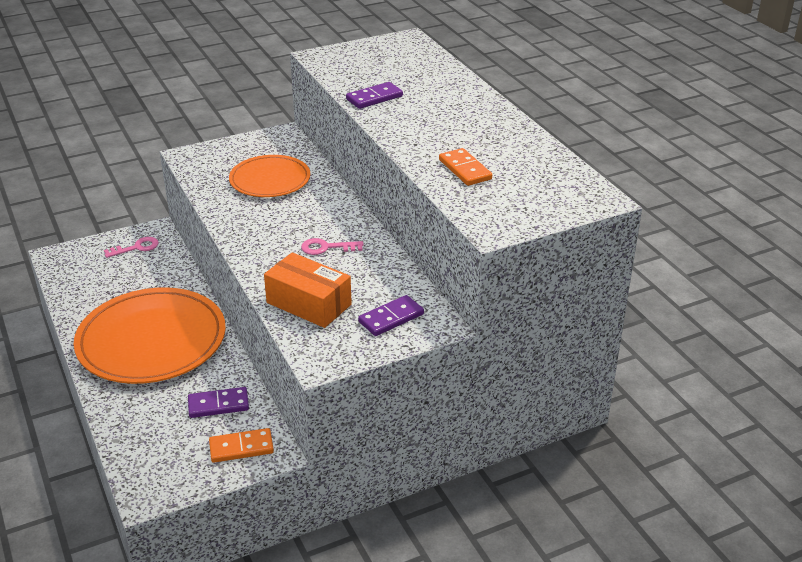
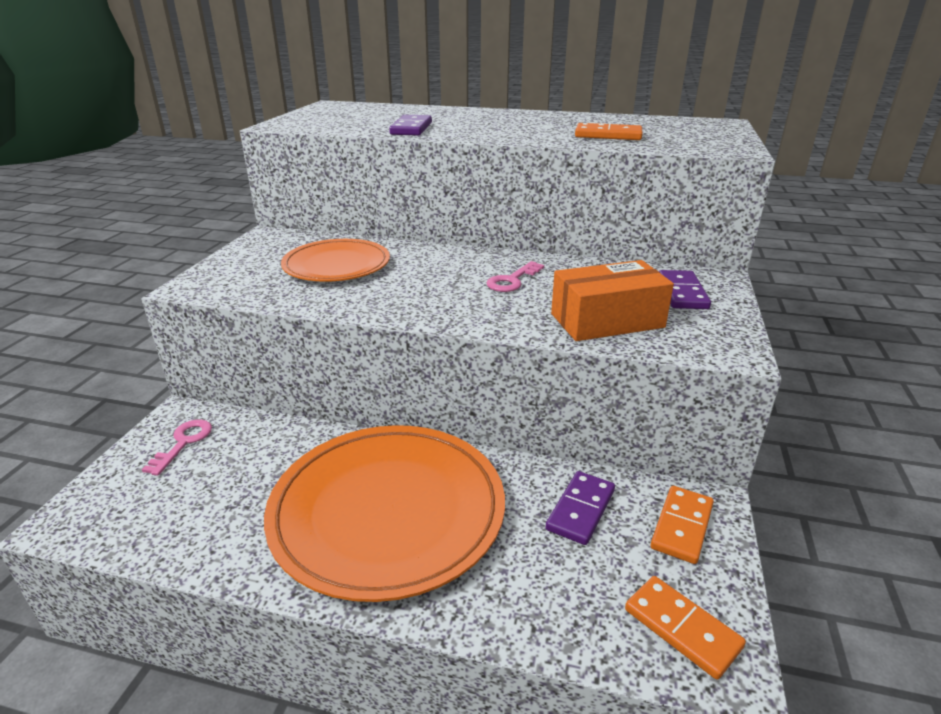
camera: 50 degrees left, 5 degrees down
(159, 472) = (682, 628): none -> orange domino

